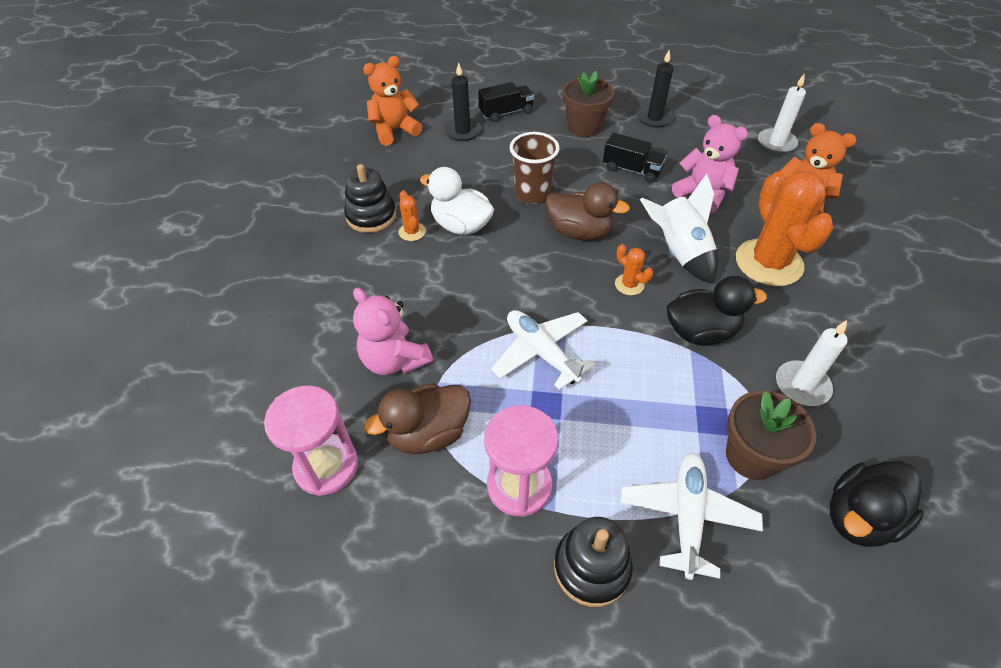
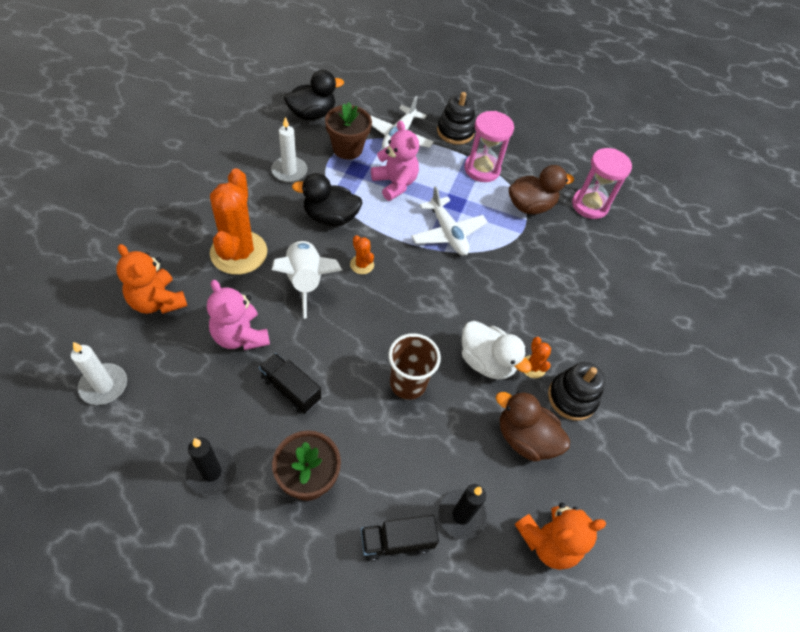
camera: 175 degrees left, 5 degrees up
(394, 360) = (550, 254): pink teddy bear -> pink teddy bear (395, 184)
(579, 232) = (380, 325): brown duck -> brown duck (524, 438)

